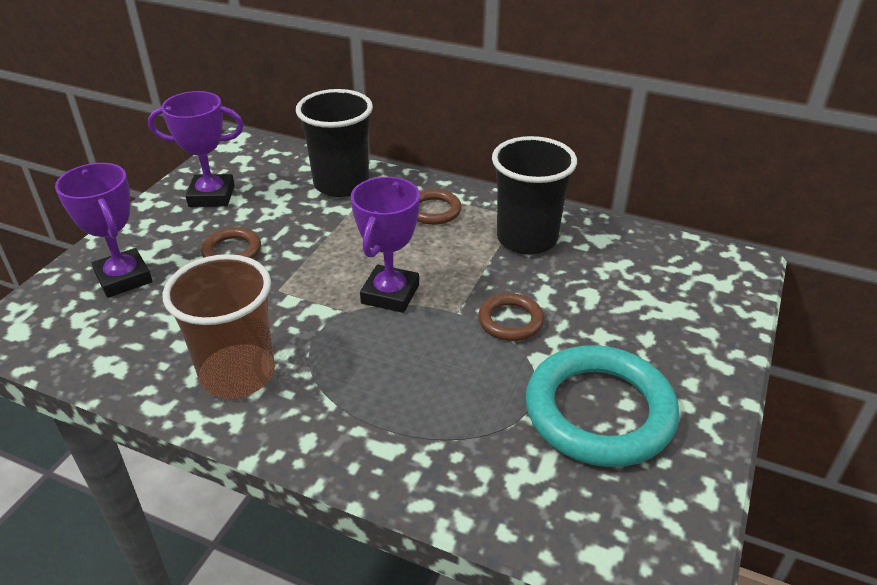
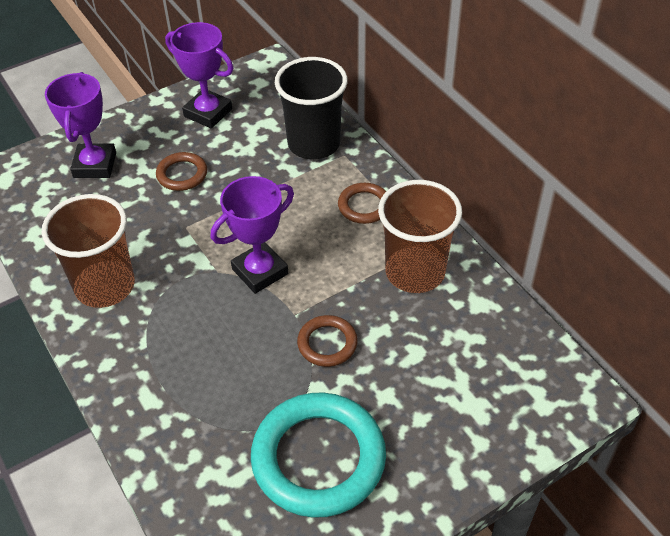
camera: 35 degrees right, 10 degrees up
(527, 239) = (415, 272): black cup -> brown cup

